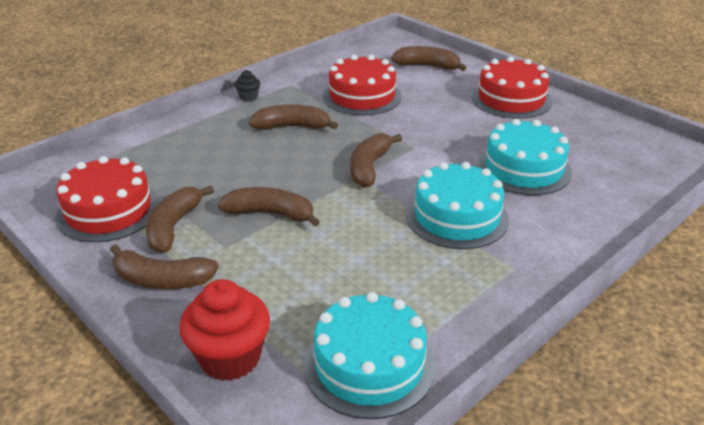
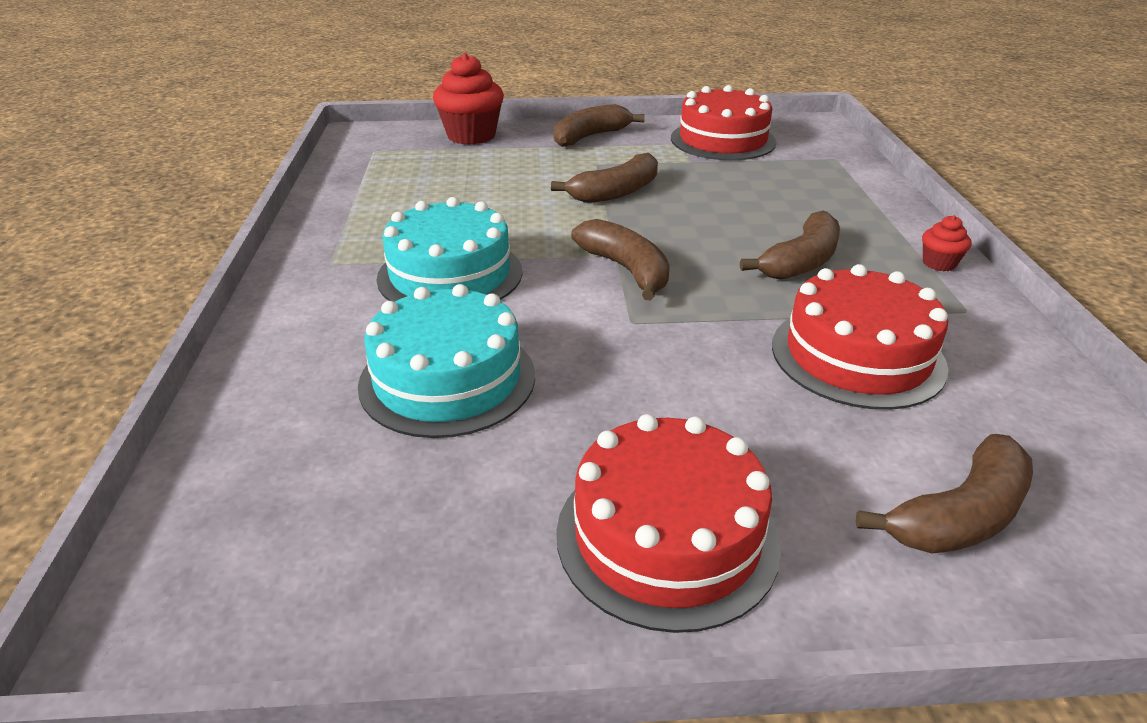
camera: 130 degrees right, 0 degrees up
(173, 227) = (658, 154): brown banana -> none
(248, 97) = (939, 263): black cupcake -> red cupcake
(369, 365) = (378, 167): turquoise cake -> none

